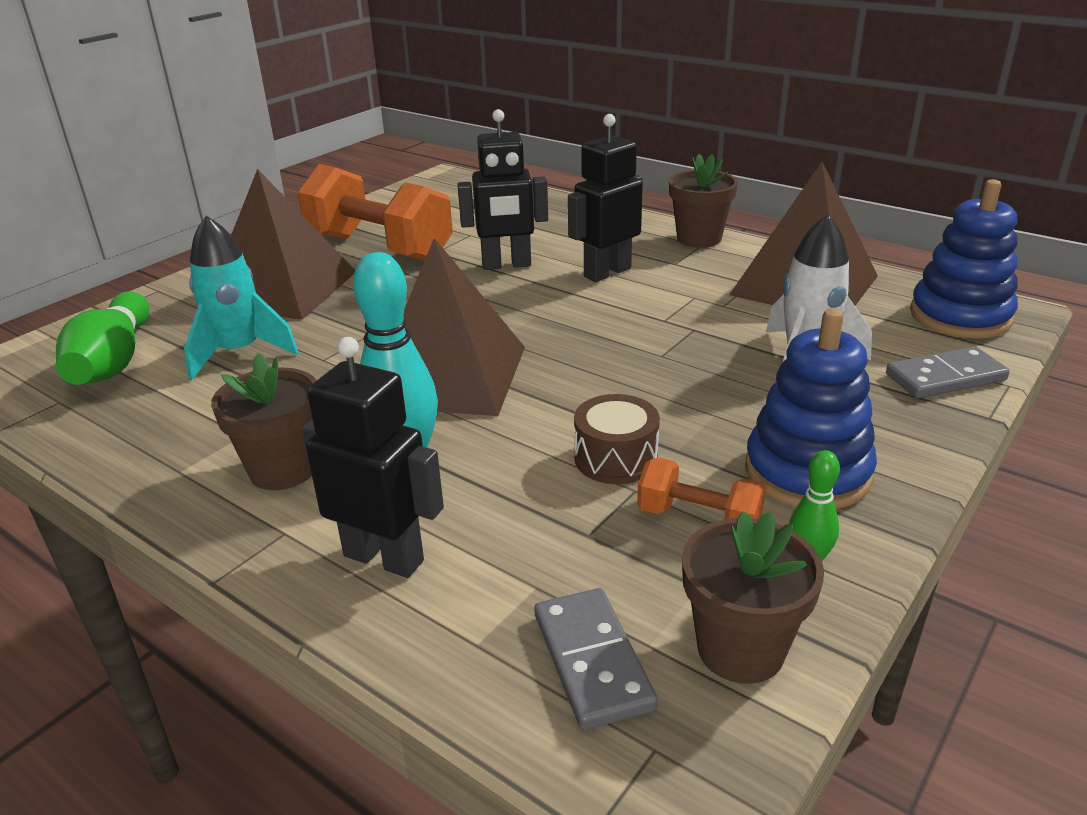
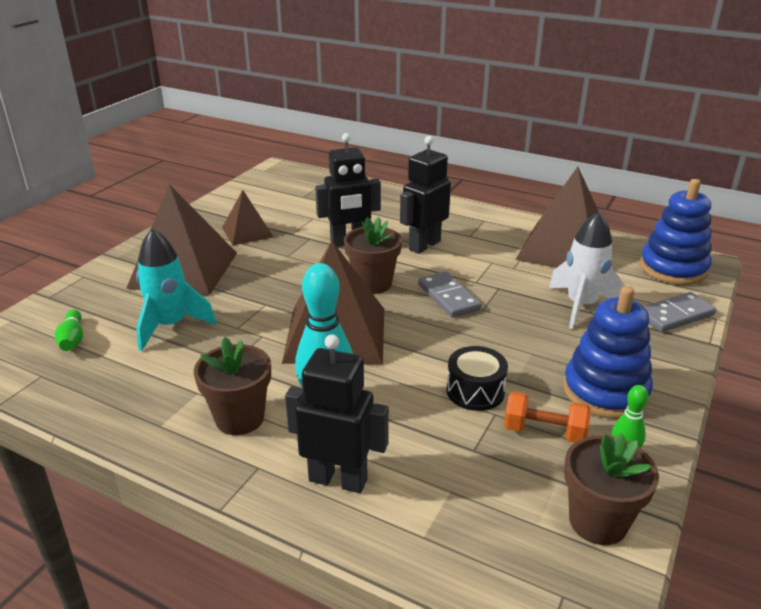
camera: 10 degrees left, 0 degrees up
(114, 361) = (72, 339): green bowling pin -> green bowling pin, size x0.51
(379, 248) = (247, 232): orange dumbbell -> brown pyramid
(592, 661) = (505, 540): grey domino -> grey domino (449, 297)
(615, 458) = (475, 391): brown drum -> black drum
(699, 238) = (481, 215): brown flower pot -> brown flower pot (373, 284)

